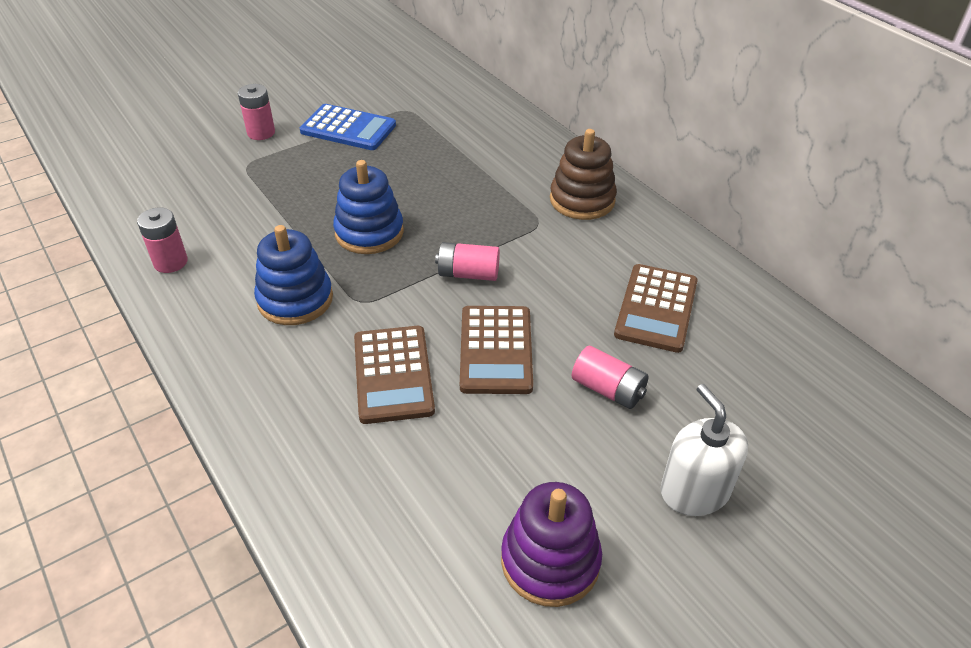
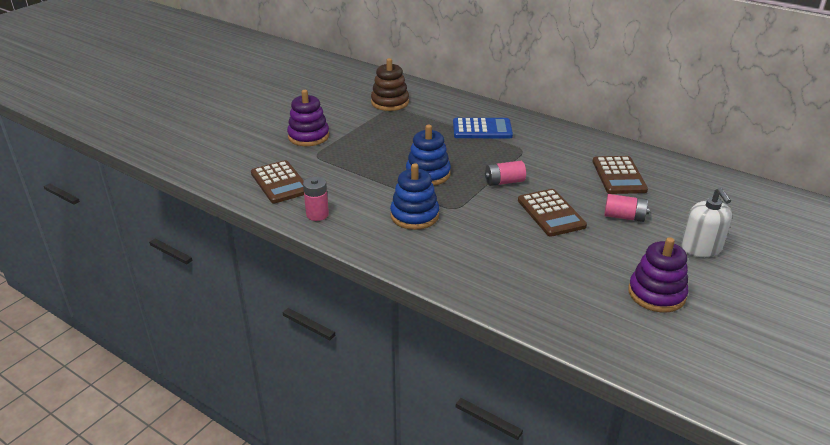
camera: 20 degrees left, 10 degrees down
(261, 133) = (308, 136): pink battery -> purple stacking toy
(348, 128) = (364, 124): blue calculator -> blue calculator (482, 129)
(393, 374) = (505, 237): brown calculator -> brown calculator (280, 182)
(582, 200) = (537, 134): brown stacking toy -> brown stacking toy (390, 102)
(694, 491) = (701, 248): white soap dispenser -> white soap dispenser turned 150 degrees counterclockwise

